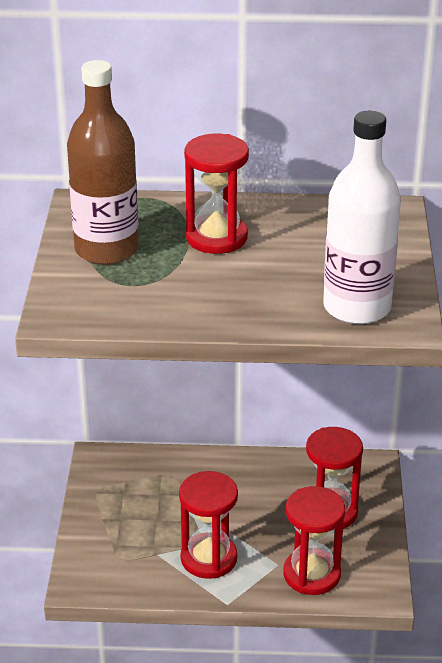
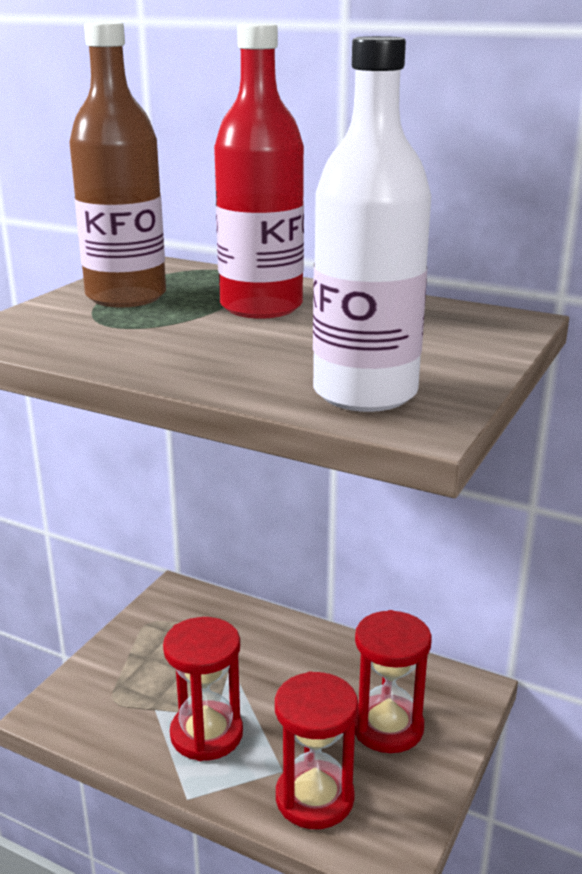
camera: 25 degrees right, 10 degrees down
(216, 237) = (261, 307): red hourglass -> red bottle

